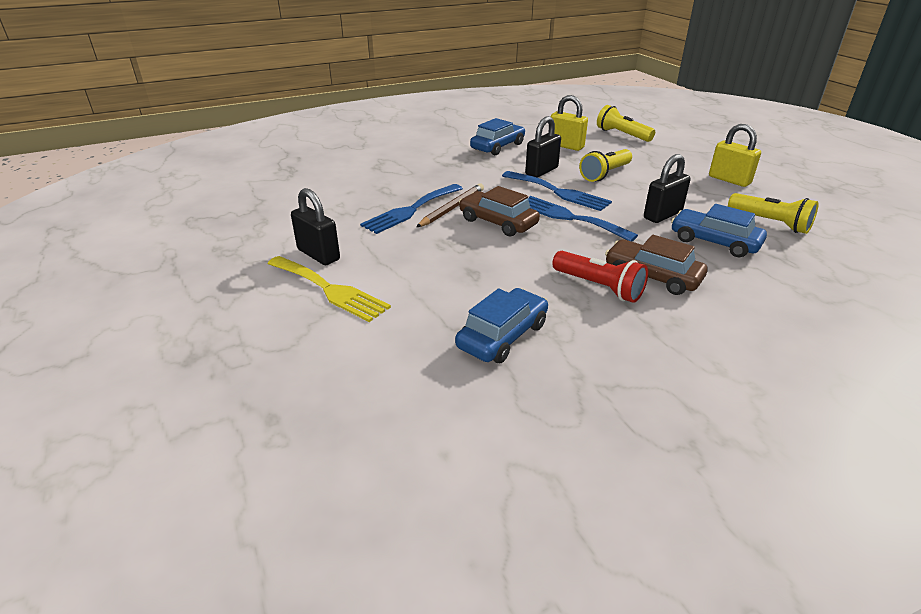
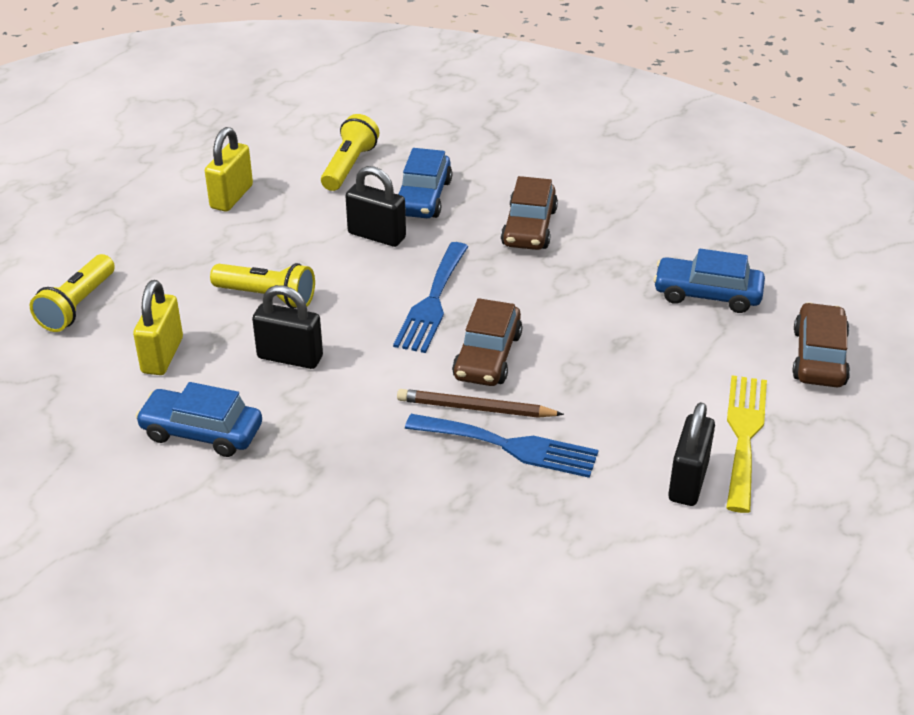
camera: 115 degrees left, 5 degrees up
(369, 365) = (819, 357): none -> brown car
(558, 192) = (359, 326): blue fork -> none
(599, 287) = (577, 255): red flashlight -> none

